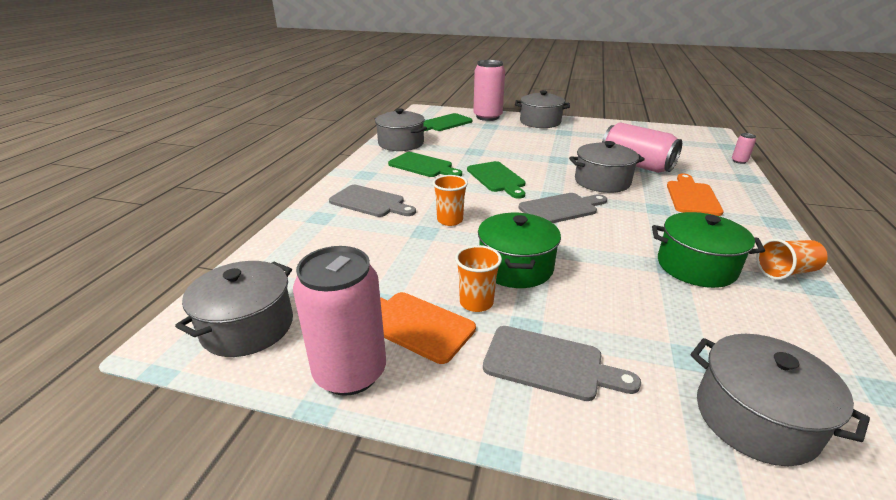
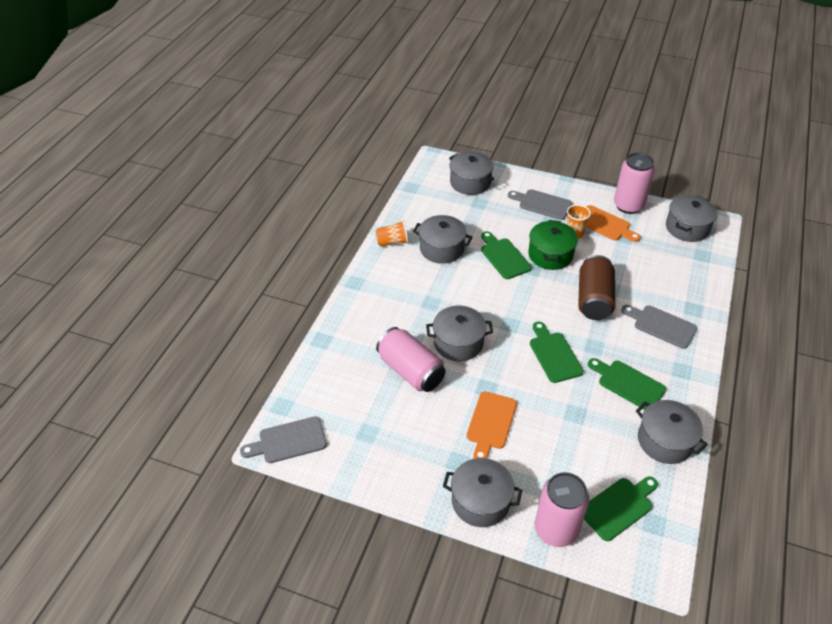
camera: 175 degrees left, 15 degrees up
(450, 220) = (593, 299): orange cup -> brown can
(560, 208) = (507, 307): grey cutting board -> grey cutting board (289, 441)
(589, 260) = (504, 257): none -> green cutting board
(692, 197) = (393, 316): orange cutting board -> orange cutting board (491, 423)
(696, 266) = (441, 249): green pot -> grey pot
(739, 161) = (301, 371): pink can -> none

